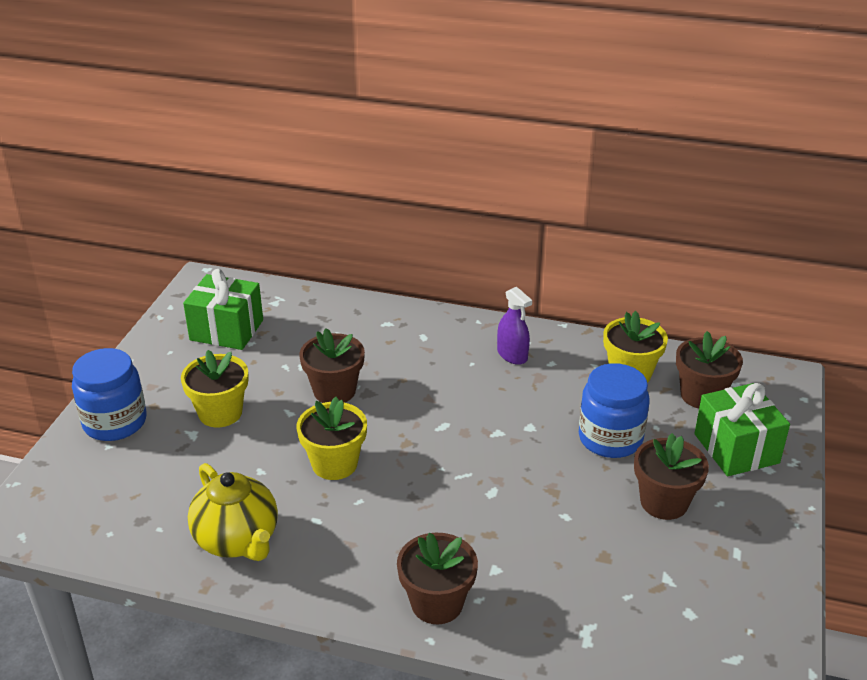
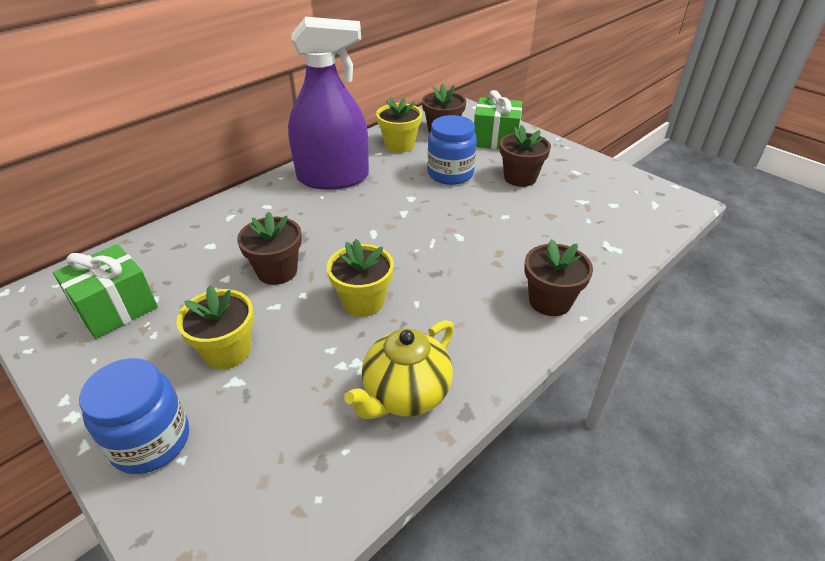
camera: 60 degrees left, 5 degrees up
(237, 540) = (405, 394): yellow teapot -> yellow teapot turned 135 degrees clockwise
(512, 355) = (333, 178): purple spray bottle -> purple spray bottle, size x2.40

